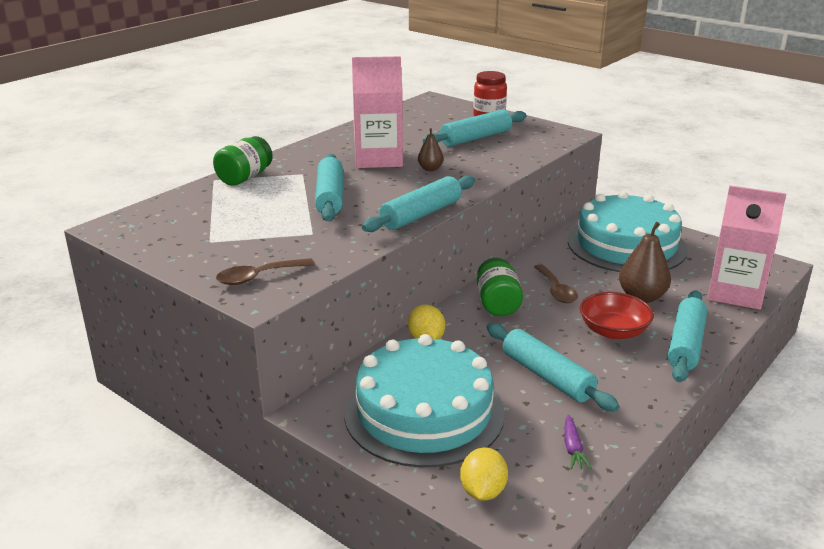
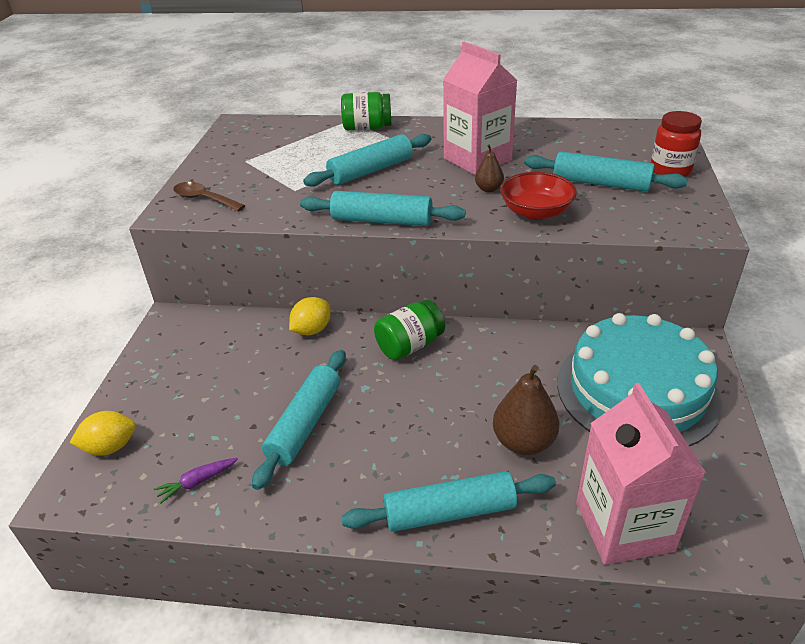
camera: 60 degrees right, 10 degrees up
(424, 412) = (202, 372): turquoise cake -> none
(556, 290) = (473, 373): brown spoon -> none
(613, 331) = (427, 443): red bowl -> red bowl (536, 212)

